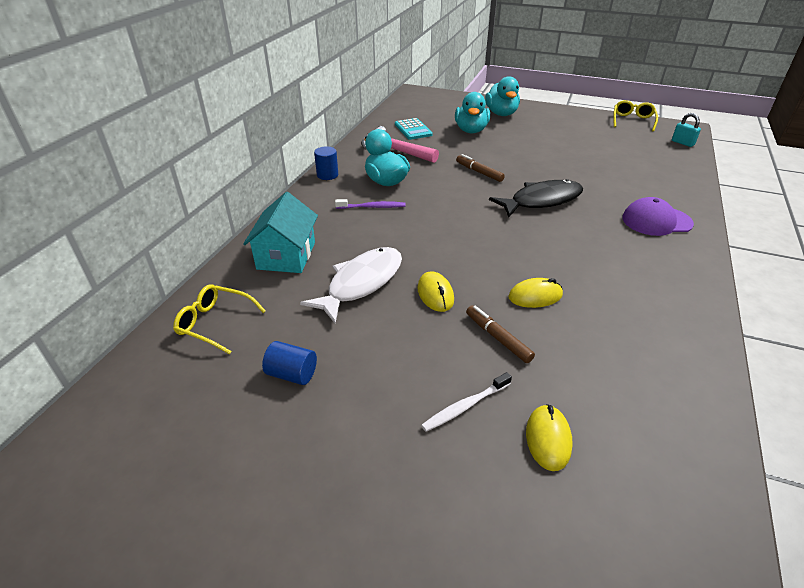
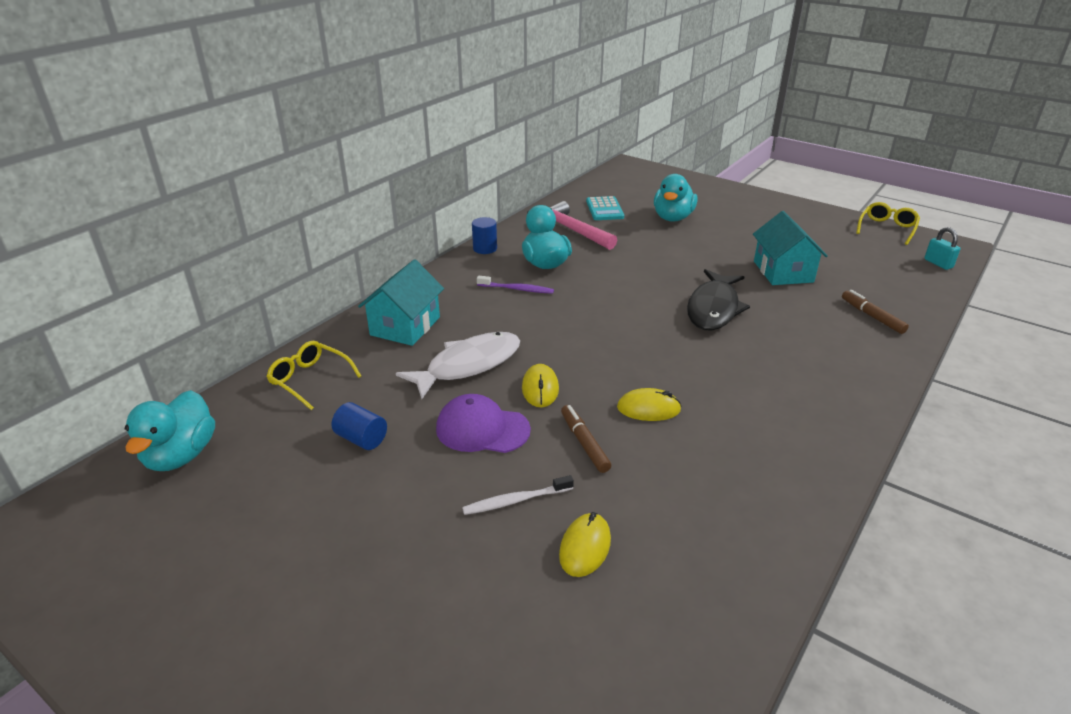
camera: 15 degrees right, 5 degrees down
(479, 172) = (657, 267): brown marker -> brown marker (872, 316)
(501, 114) = (720, 202): turquoise duck -> turquoise duck (181, 455)
(541, 201) = (714, 308): black fish -> black fish turned 120 degrees clockwise
(577, 163) = (783, 271): none -> turquoise house
(656, 221) = (843, 351): purple cap -> purple cap (482, 429)

